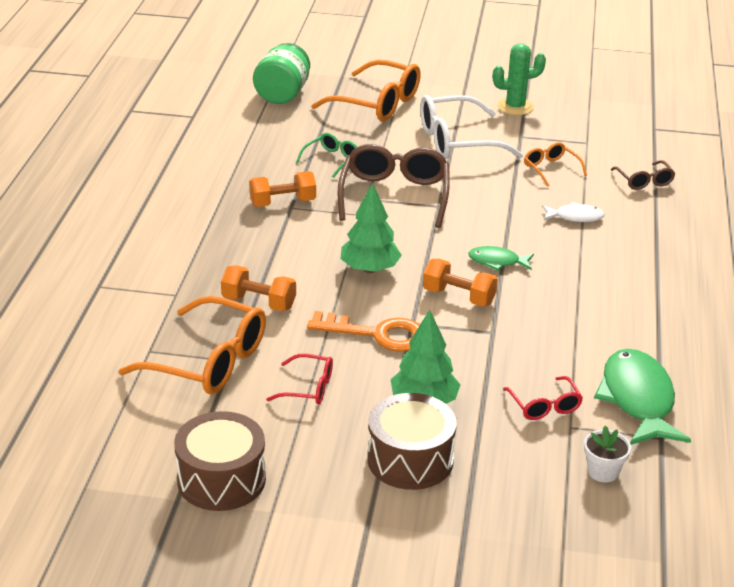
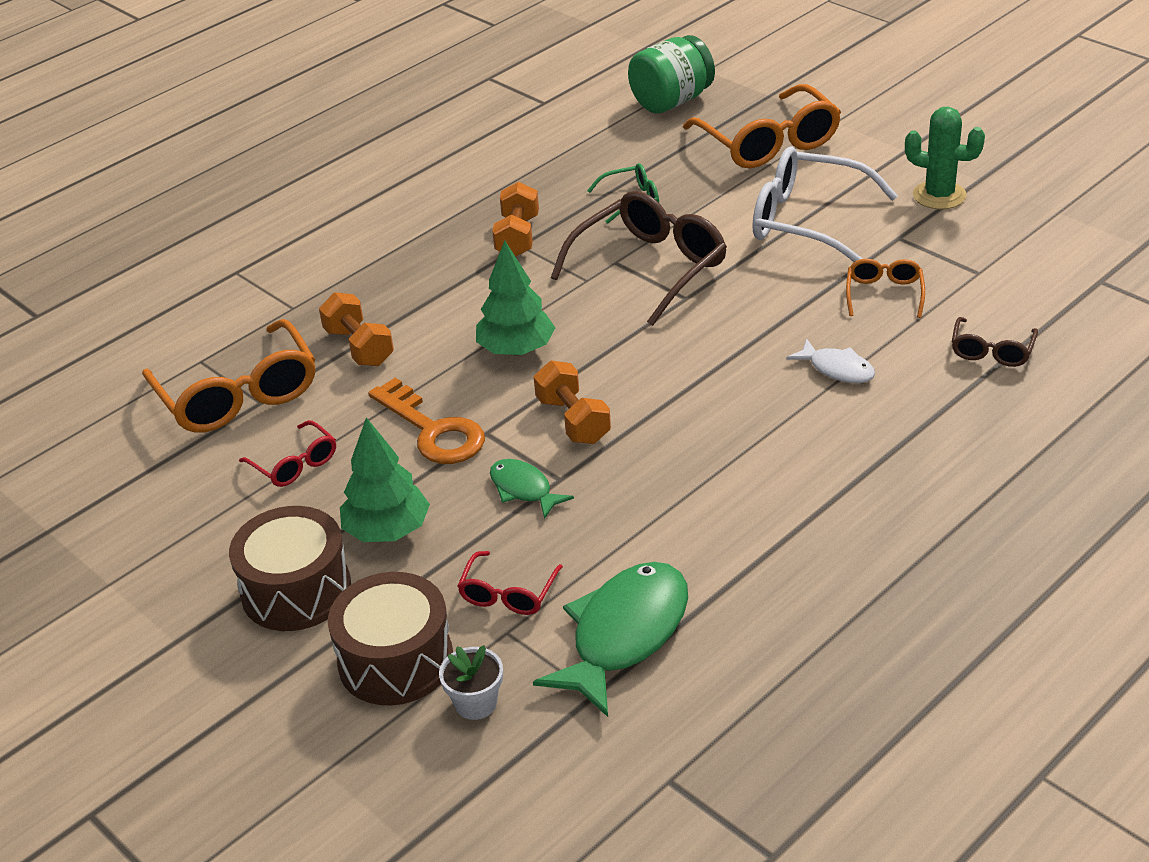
camera: 40 degrees right, 5 degrees up
(221, 479) = (105, 528): brown drum -> brown drum (396, 660)
(282, 203) = (517, 237): orange dumbbell -> orange dumbbell turned 75 degrees clockwise
(497, 262) = (670, 393): green fish -> green fish (524, 489)

